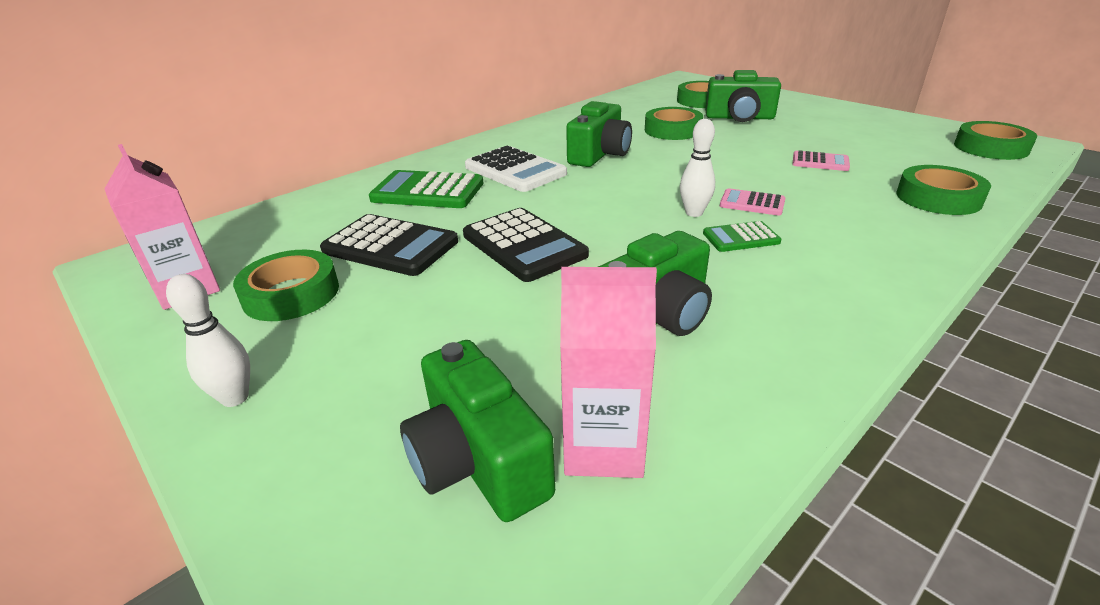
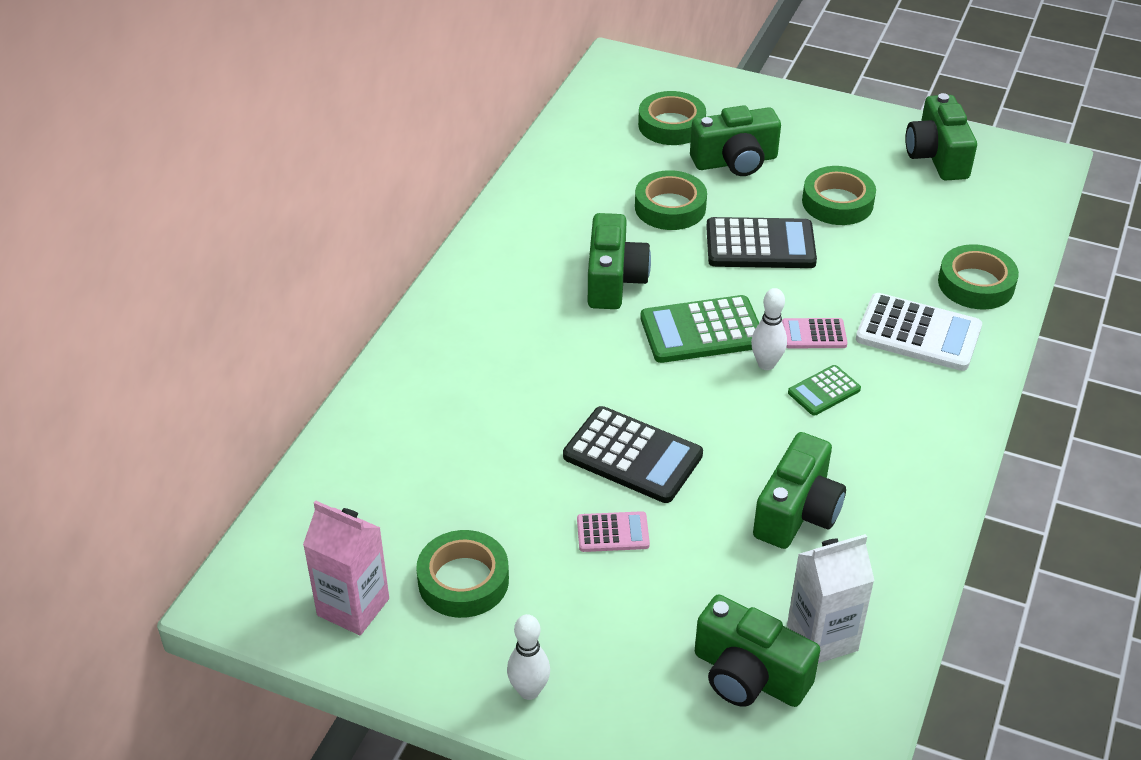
camera: 25 degrees left, 10 degrees up
(390, 246) = (501, 493): black calculator -> black calculator (760, 245)
(428, 191) = (466, 398): green calculator -> green calculator (702, 331)
(515, 170) = (536, 334): white calculator -> white calculator (918, 333)
(603, 447) = (822, 637): pink carton -> white carton
(820, 162) = (854, 243): pink calculator -> pink calculator (613, 532)
(919, 132) = (937, 156): none -> green camera
(990, 148) = (1009, 177): green tape -> green tape (837, 202)

